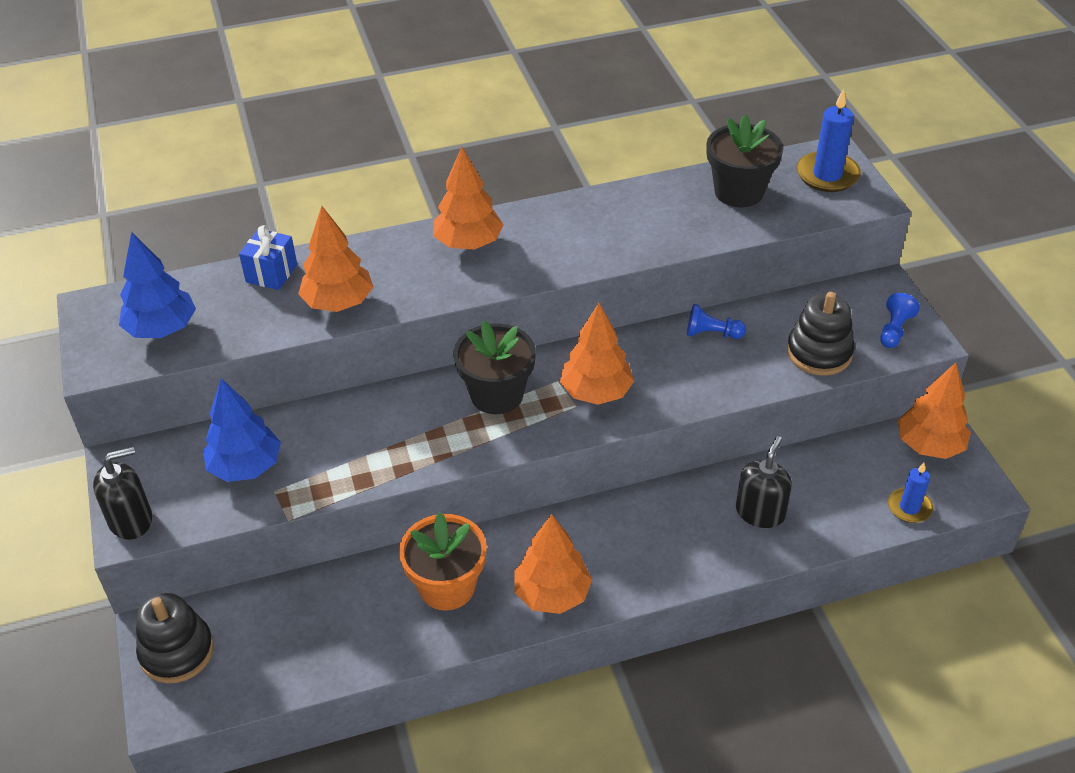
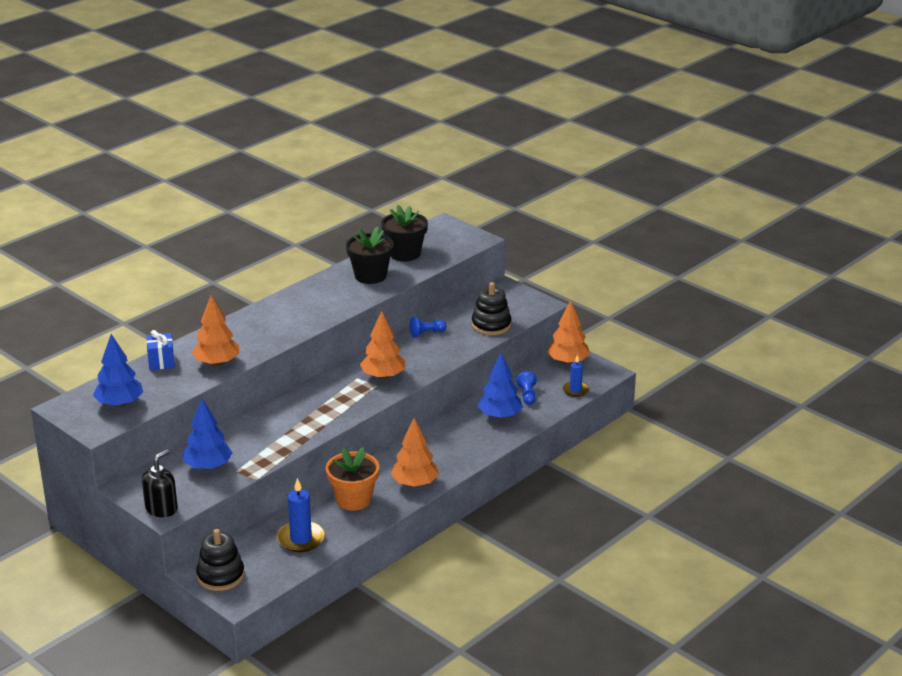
camera: 30 degrees left, 15 degrees down
(468, 243) = (268, 317): orange tree -> none
(497, 394) = (327, 393): black flower pot -> black flower pot (370, 276)
(760, 512) = (500, 416): black soap dispenser -> blue tree
(827, 175) = (447, 234): blue candle -> blue candle (301, 539)
(894, 330) = (523, 304): blue pawn -> blue pawn (527, 395)

